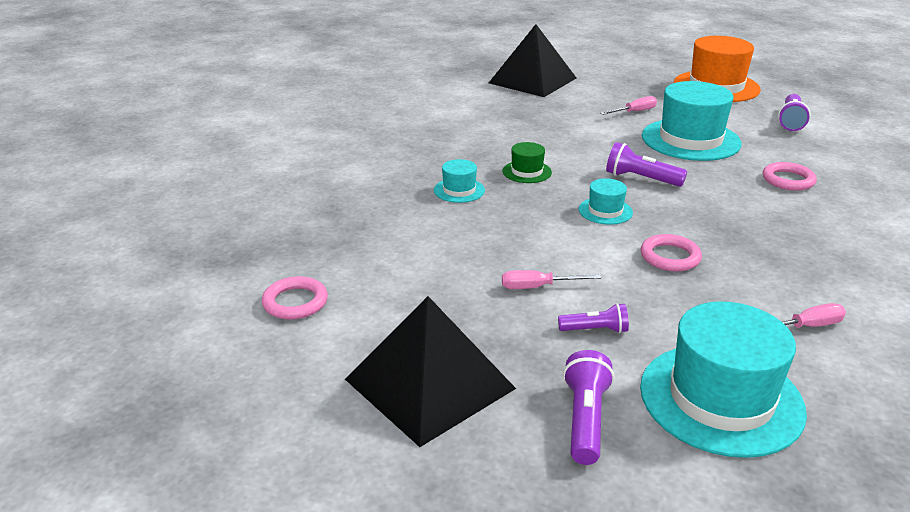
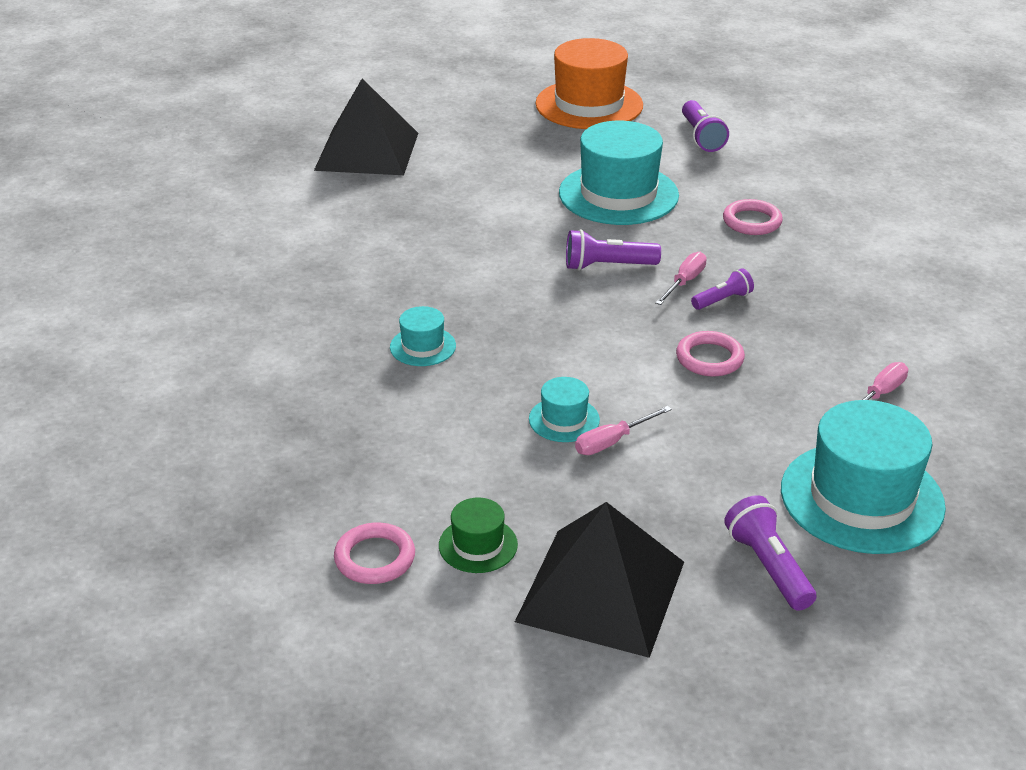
camera: 30 degrees left, 5 degrees up
(527, 172) = (477, 295): green hat -> green hat (478, 545)
(595, 330) = (704, 470): purple flashlight -> purple flashlight (722, 300)
(605, 211) = (604, 322): turquoise hat -> turquoise hat (564, 419)
(634, 112) = (528, 169): pink screwdriver -> pink screwdriver (685, 282)

